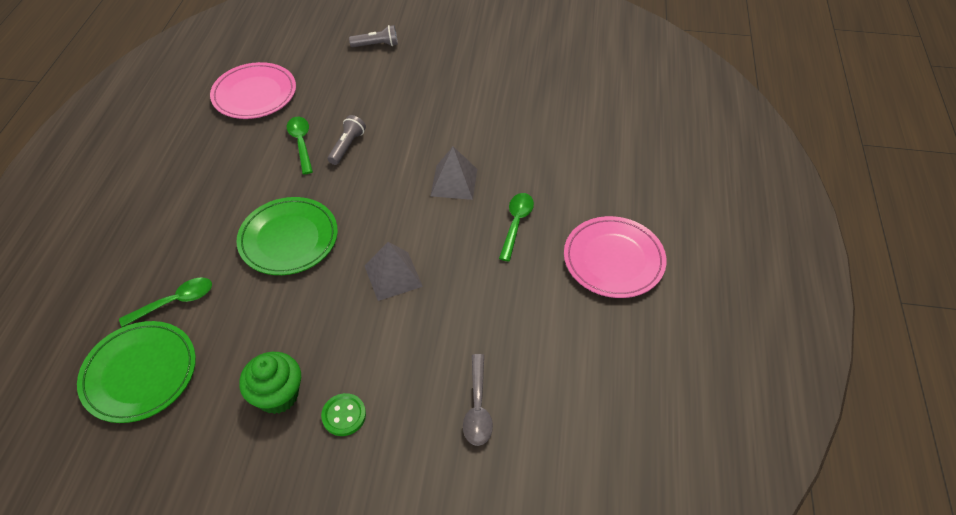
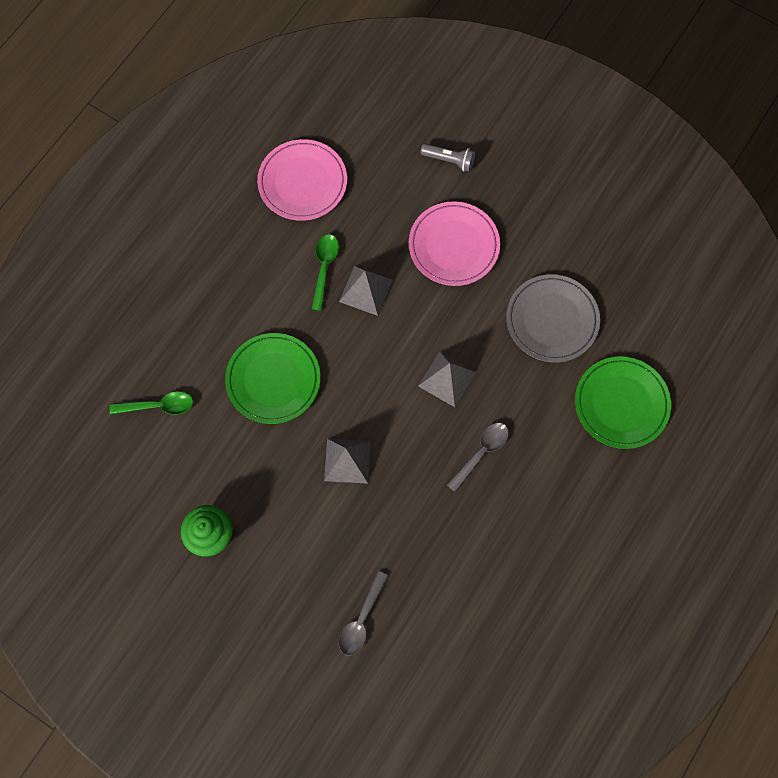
camera: 25 degrees right, 20 degrees up
(140, 373) = (112, 465): green plate -> green plate (621, 404)
(344, 415) = (255, 577): green button -> none
(347, 146) = (366, 290): grey flashlight -> grey pyramid
(516, 223) = (481, 452): green spoon -> grey spoon
(520, 114) = (552, 320): none -> grey plate
(613, 260) = (549, 532): pink plate -> pink plate (453, 246)

